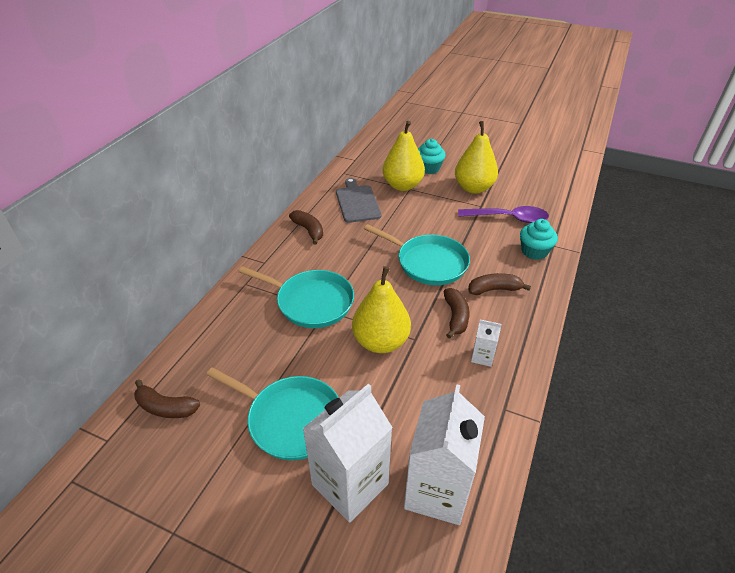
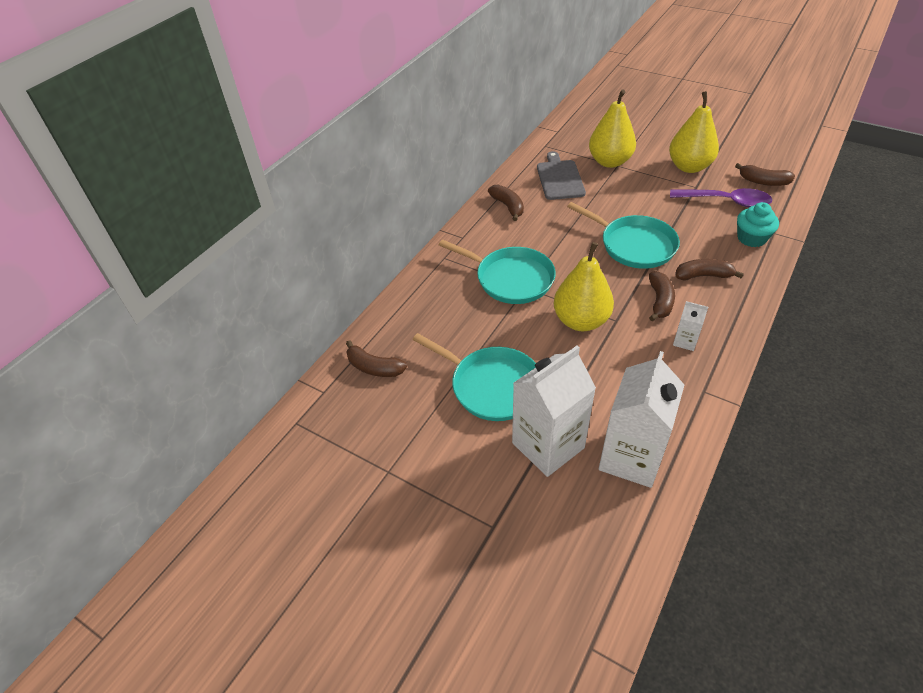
camera: 10 degrees right, 5 degrees up
(429, 168) = (640, 143): turquoise cupcake -> none
(539, 199) = (763, 182): none -> brown banana

